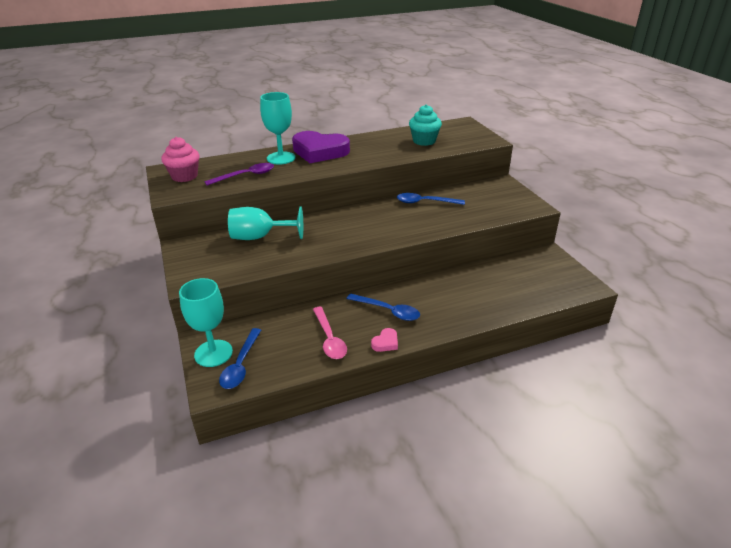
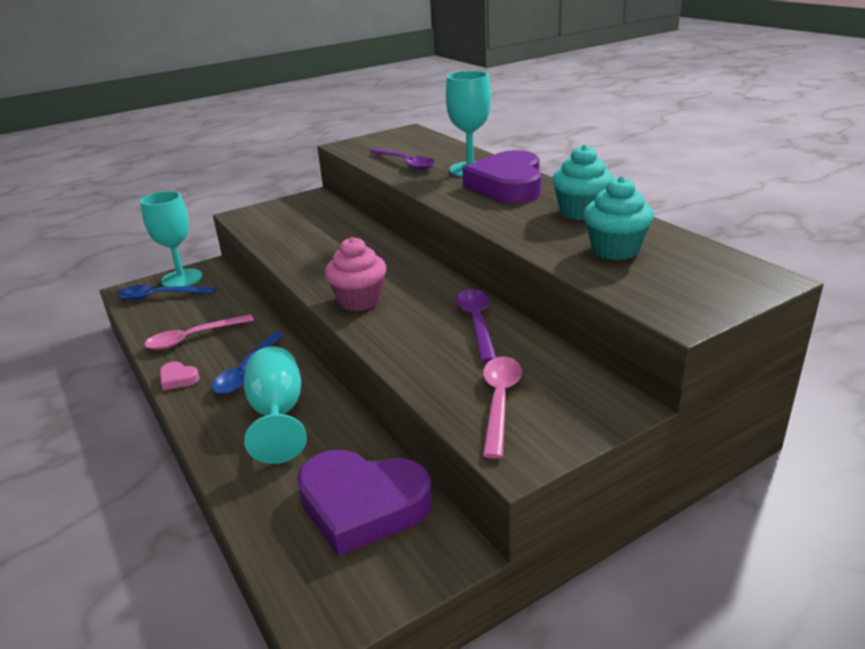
camera: 80 degrees right, 5 degrees down
(184, 176) = (393, 140): pink cupcake -> pink cupcake (359, 301)
(260, 237) = (335, 227): turquoise goblet -> turquoise goblet (278, 414)
(374, 141) = (580, 212): none -> turquoise cupcake
(425, 202) = (477, 323): blue spoon -> purple spoon
(496, 205) = (499, 401): none -> pink spoon
(520, 273) = (362, 505): none -> purple heart

